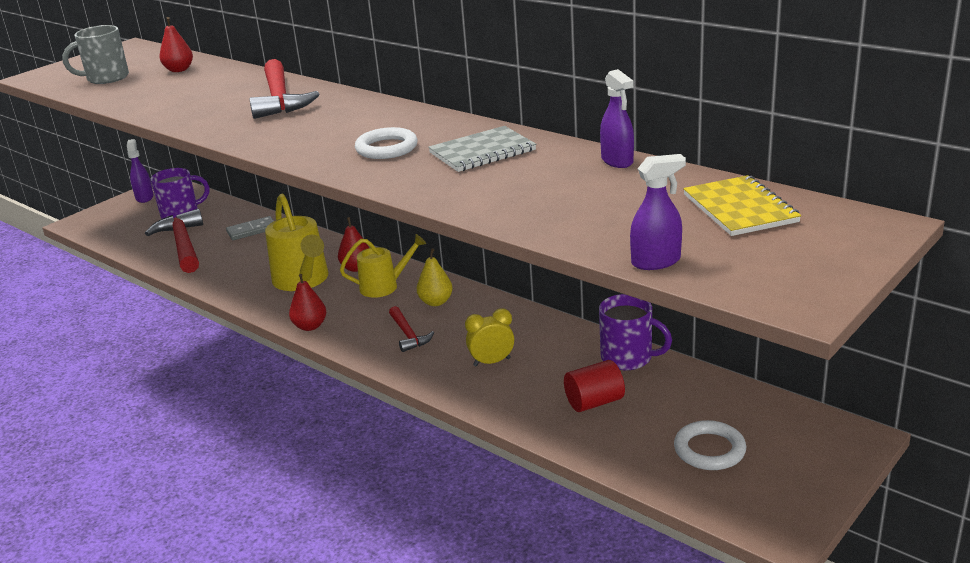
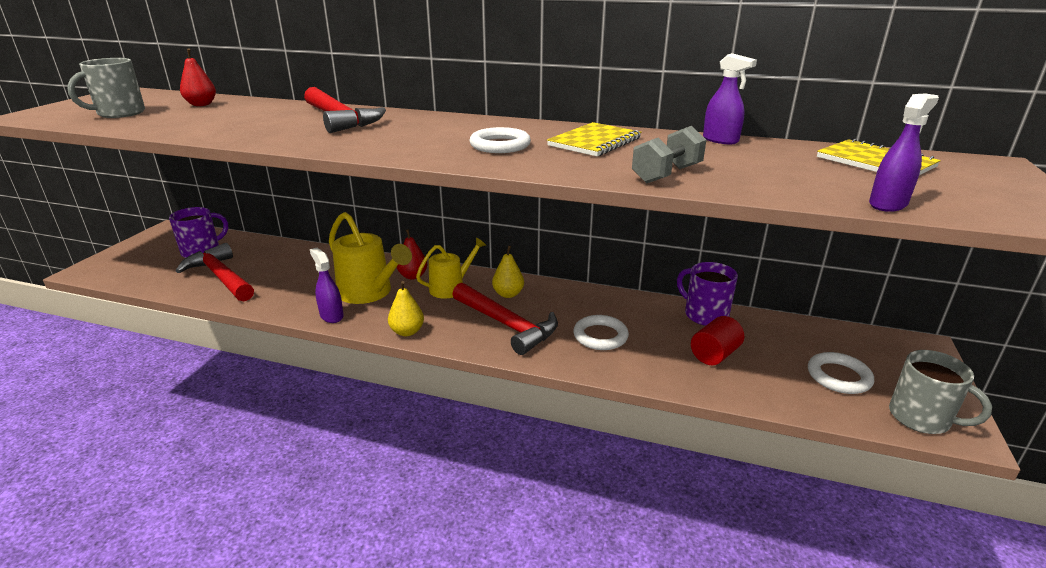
camera: 25 degrees left, 0 degrees up
(144, 197) = (152, 241): purple spray bottle -> purple spray bottle (331, 316)
(252, 230) = (286, 257): grey domino -> none
(310, 326) = (407, 332): red pear -> yellow pear
(408, 335) = (507, 325): red hammer -> red hammer, size x1.86
(482, 152) = (595, 142): grey notebook -> yellow notebook
(492, 362) = (600, 336): yellow clock -> white ring
(495, 201) = (666, 174): none -> grey dumbbell
(628, 358) = (704, 315): purple mug -> purple mug turned 135 degrees counterclockwise
(754, 508) = (921, 418): none -> grey mug

